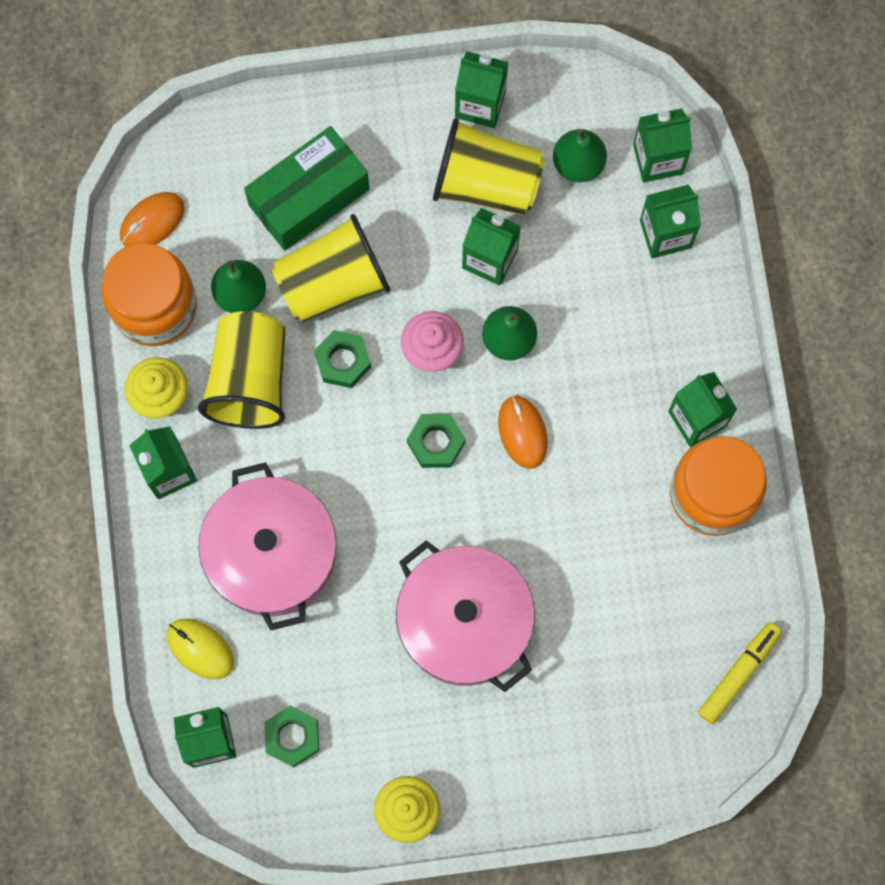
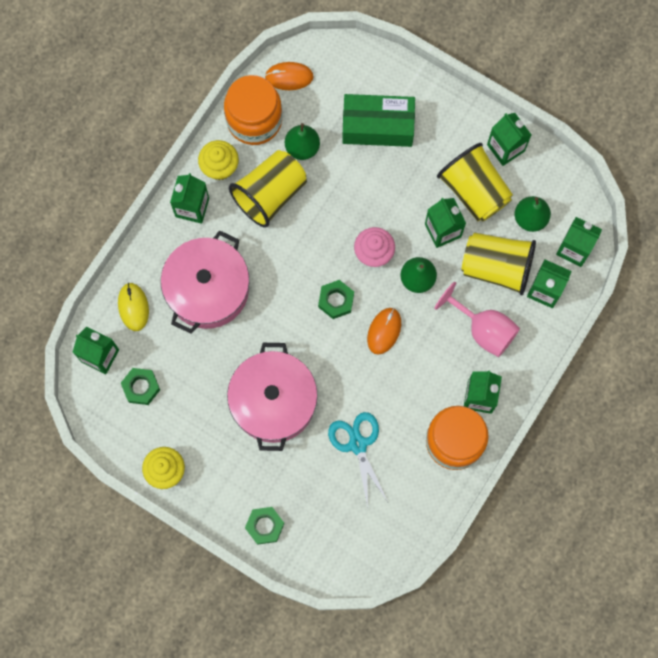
camera: 40 degrees right, 0 degrees up
(332, 283) = (353, 179): yellow cup -> yellow cup (496, 267)
(343, 361) = (324, 222): green nut -> green nut (264, 526)
(605, 590) = (357, 444): none -> turquoise scissors
(635, 336) = (483, 329): none -> pink goblet
(738, 674) = (389, 542): yellow marker -> none

